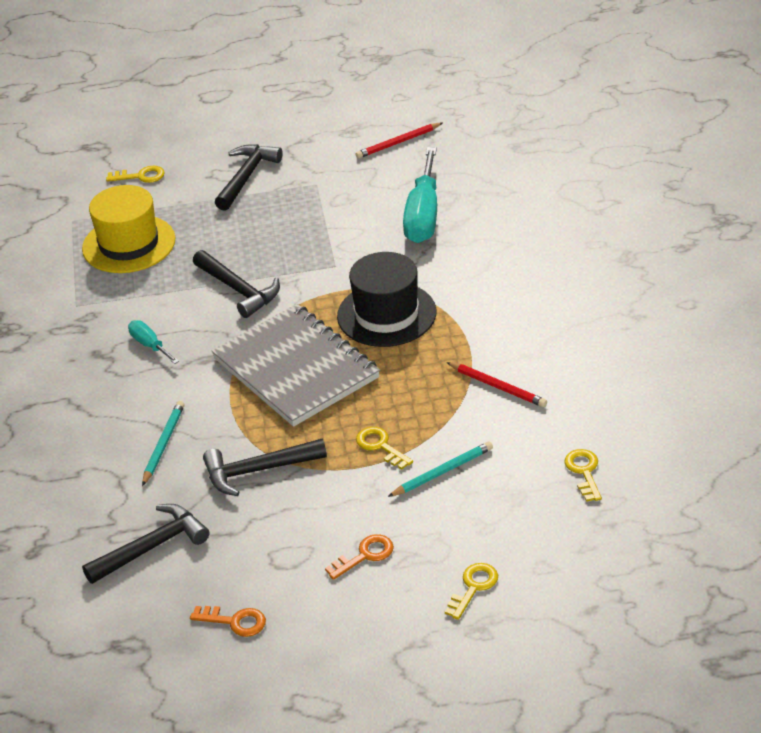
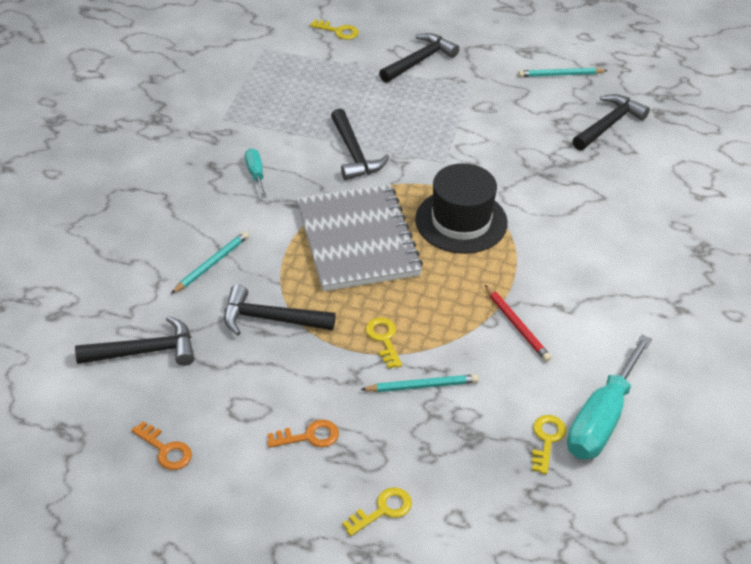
camera: 20 degrees right, 5 degrees up
(129, 244) = (294, 83): yellow hat -> none
(398, 143) = (560, 75): red pencil -> turquoise pencil
(423, 215) = (544, 145): turquoise screwdriver -> turquoise screwdriver (601, 419)
(474, 174) = (609, 125): none -> black hammer

